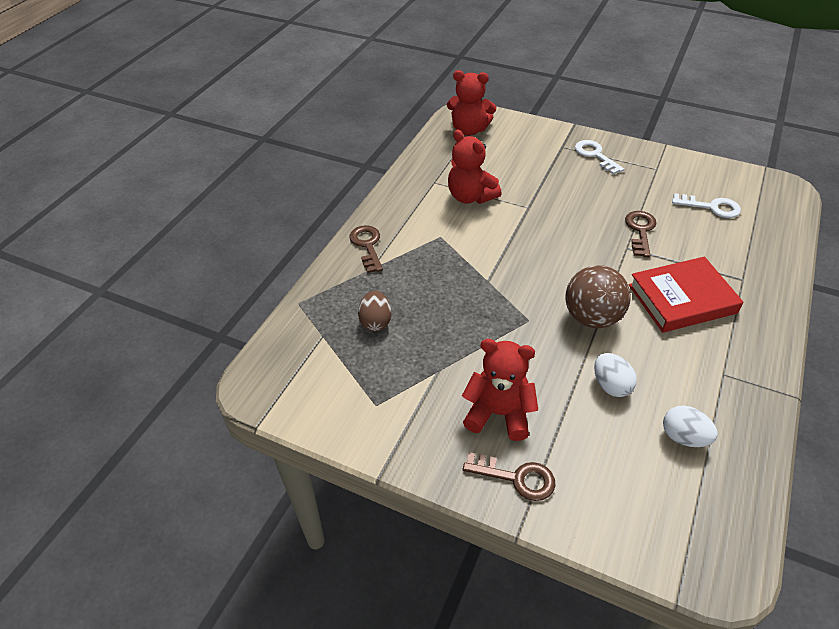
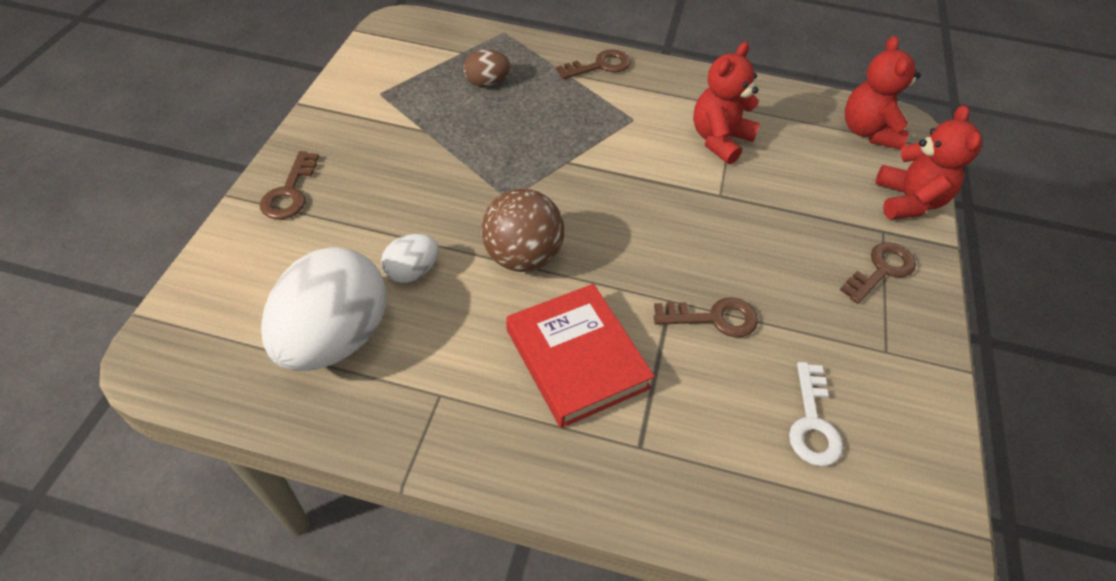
camera: 75 degrees right, 5 degrees up
(499, 413) = (369, 177): red teddy bear -> red teddy bear (908, 201)
(595, 155) = (881, 270): white key -> brown key
(683, 437) = (335, 338): white egg -> white egg, size x2.11

